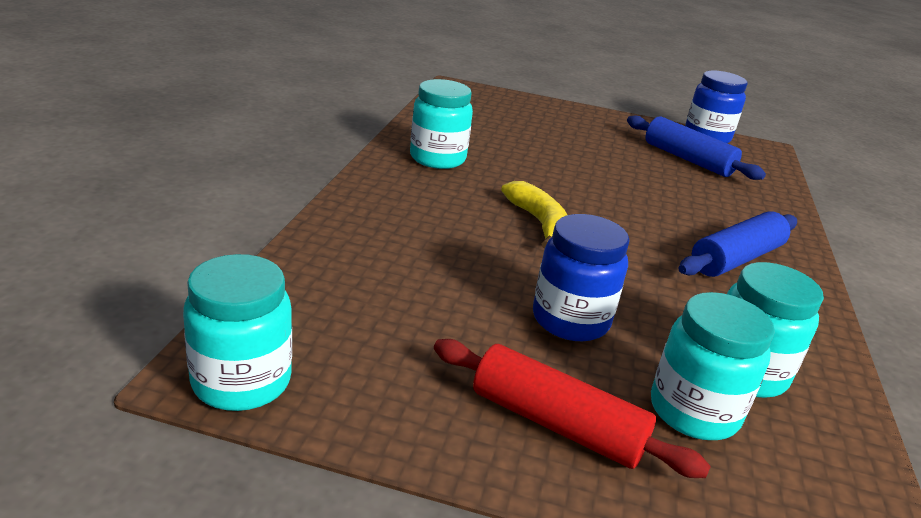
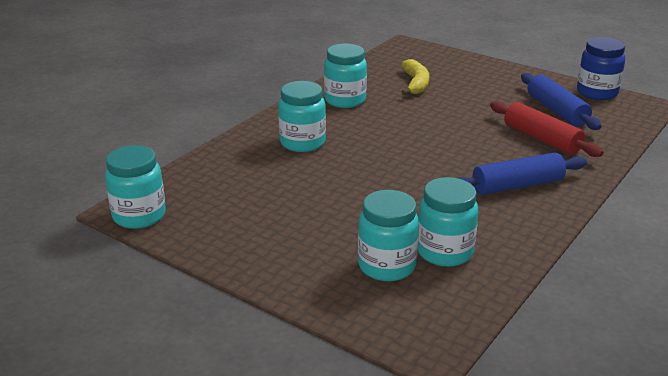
camera: 25 degrees right, 0 degrees up
(425, 222) = (302, 143): none -> turquoise jar
(538, 223) = (383, 149): yellow banana -> yellow banana (415, 84)
(556, 424) = (294, 259): red rolling pin -> red rolling pin (541, 139)
(570, 320) = (352, 209): blue jar -> none

